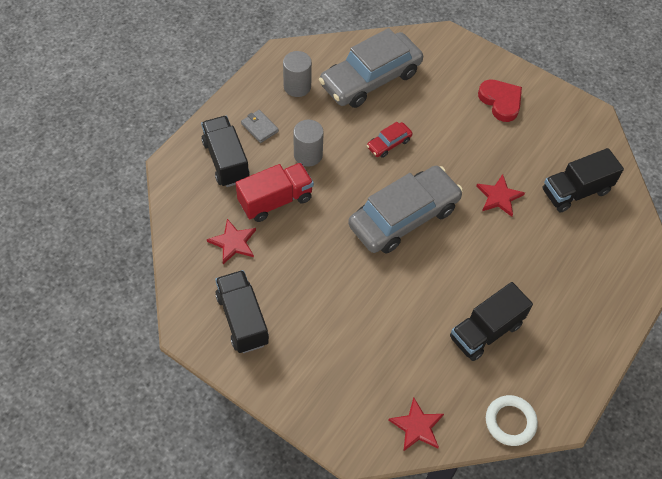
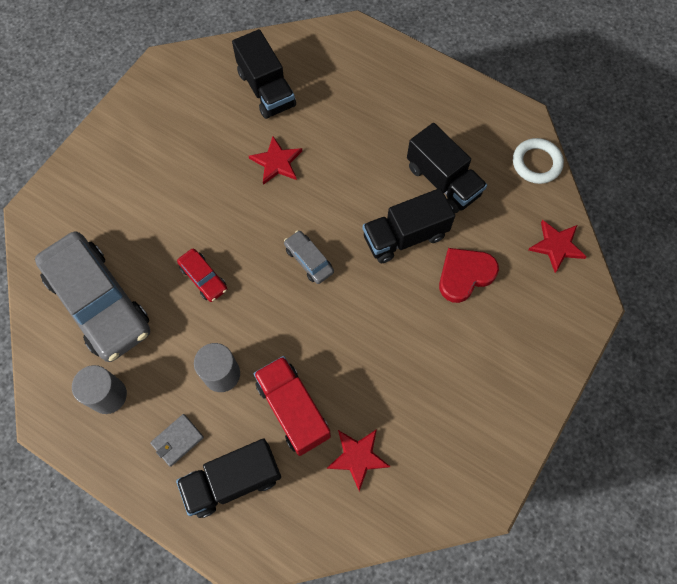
camera: 90 degrees left, 10 degrees up
(242, 319) = (461, 435): black truck -> black truck (405, 236)
(404, 217) = (309, 260): grey car -> grey car, size x0.43
(500, 101) = (141, 155): red heart -> red heart (465, 275)

